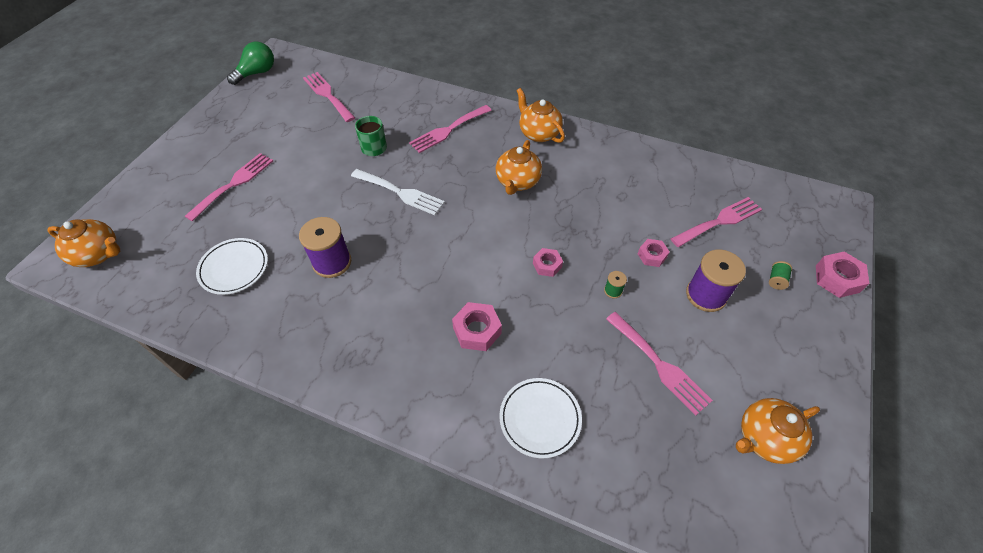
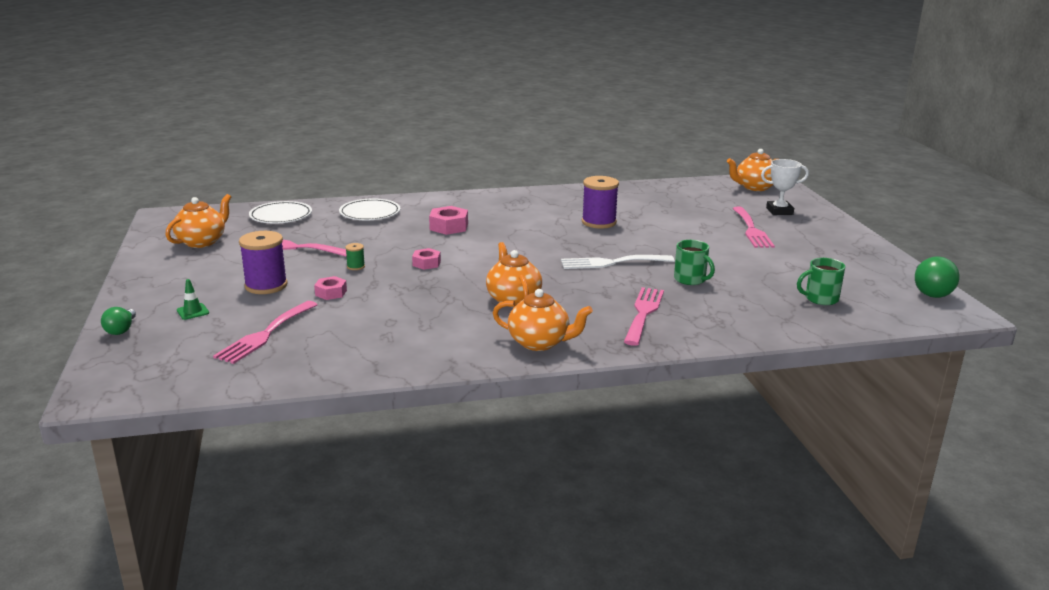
camera: 145 degrees right, 30 degrees down
(163, 199) = (779, 211): none -> white trophy
(234, 268) = (659, 204): white plate -> white plate (281, 216)
(327, 95) = (820, 299): pink fork -> green mug
(776, 280) = (193, 312): green spool -> green traffic cone
(837, 279) = (121, 330): pink nut -> green light bulb

